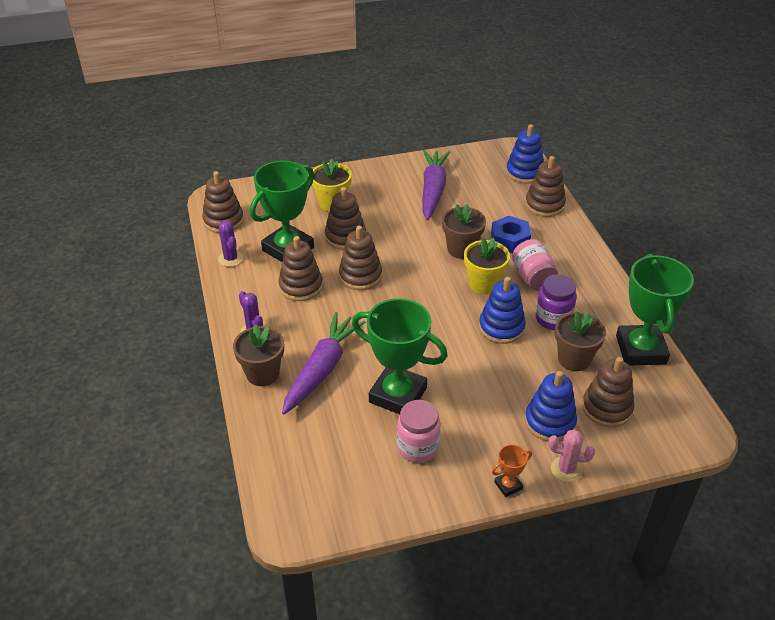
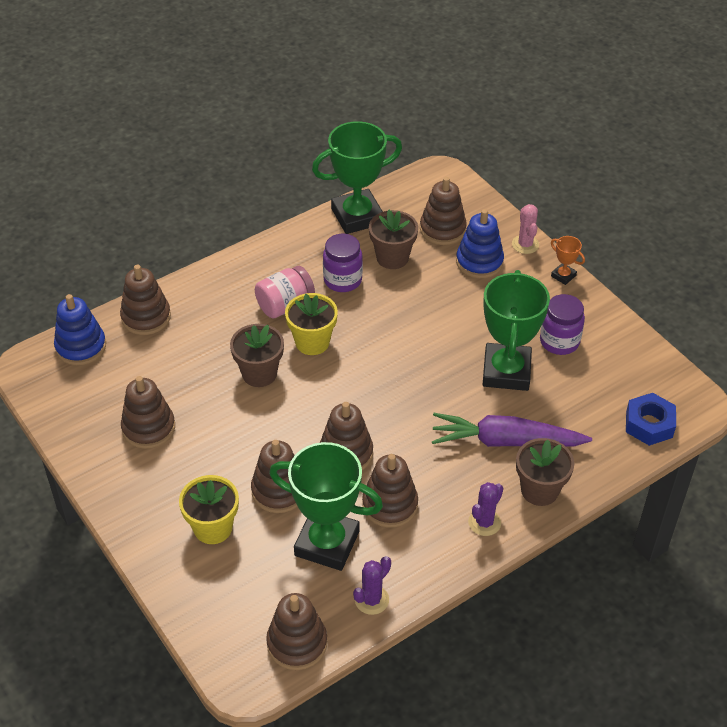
camera: 110 degrees left, 5 degrees up
(418, 447) = (559, 341): pink jar -> purple jar
(433, 190) = (148, 428): purple carrot -> brown stacking toy
(501, 327) = (374, 315): blue stacking toy -> none
(510, 239) = (224, 335): blue nut -> blue nut (649, 424)

